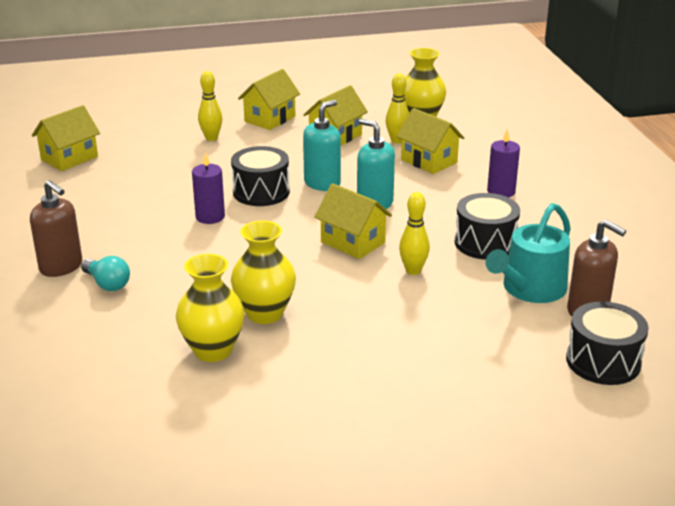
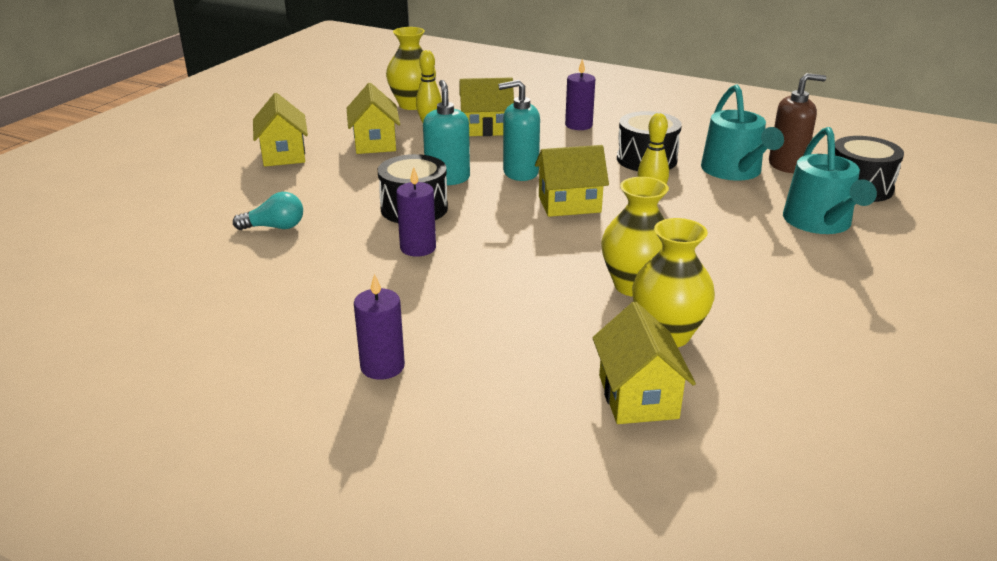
camera: 50 degrees left, 0 degrees up
(61, 267) = (382, 366): brown soap dispenser -> purple candle
(69, 158) = (143, 278): yellow house -> yellow house (637, 397)
(107, 284) = (462, 349): turquoise light bulb -> turquoise light bulb (275, 227)
(211, 138) = (263, 192): yellow bowling pin -> none
(492, 361) = (820, 223): none -> turquoise watering can

